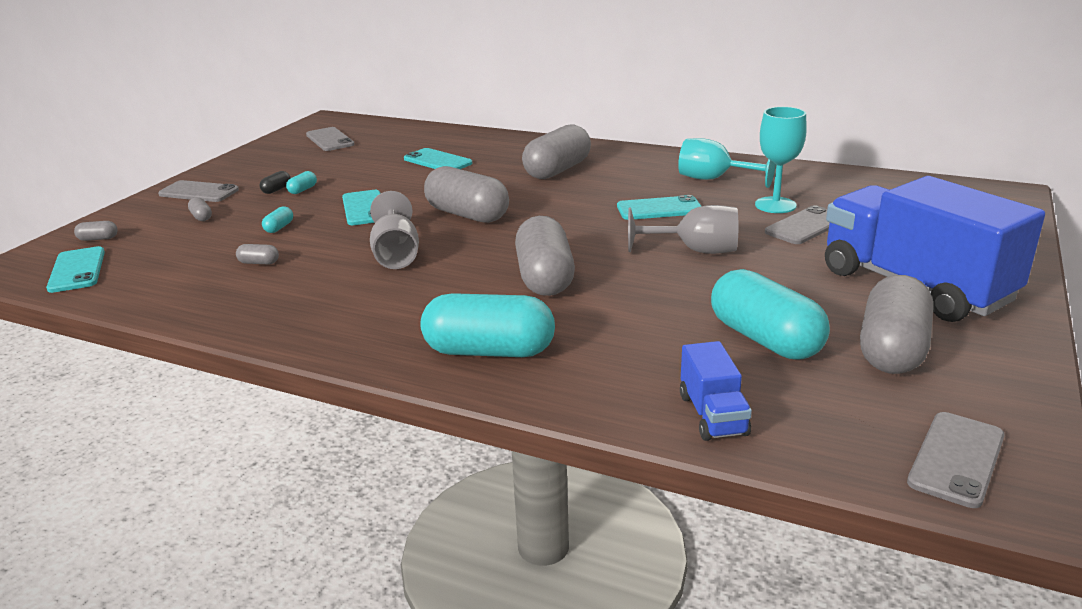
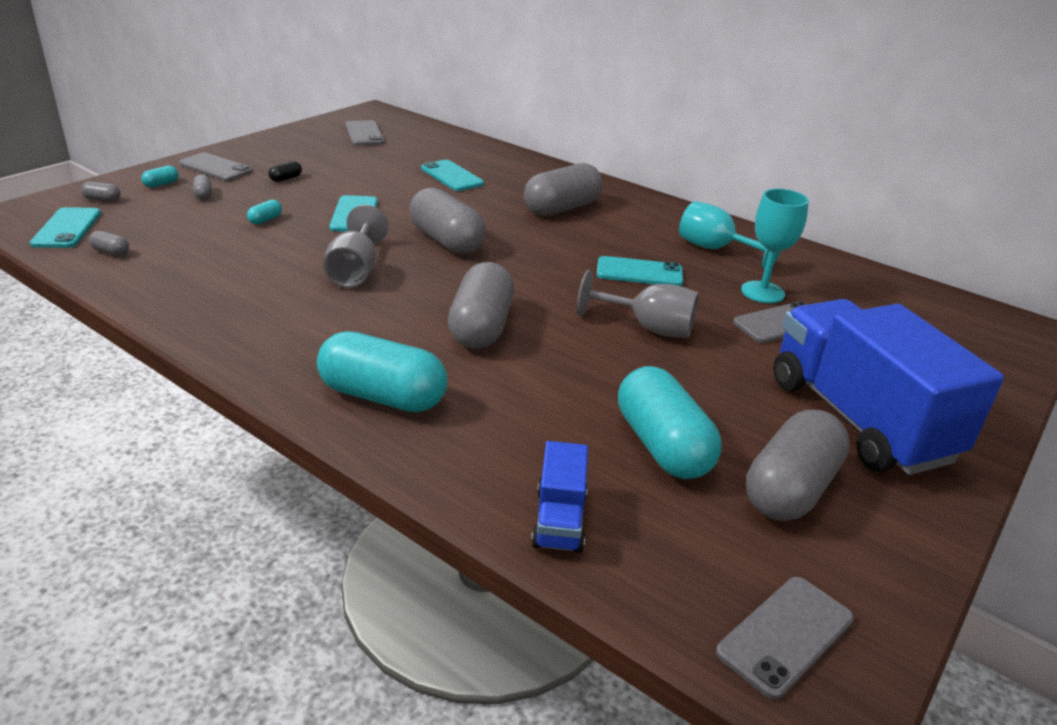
camera: 10 degrees right, 5 degrees up
(259, 263) = (226, 254): grey capsule -> grey capsule (111, 252)
(303, 190) = (309, 183): turquoise capsule -> turquoise capsule (161, 184)

